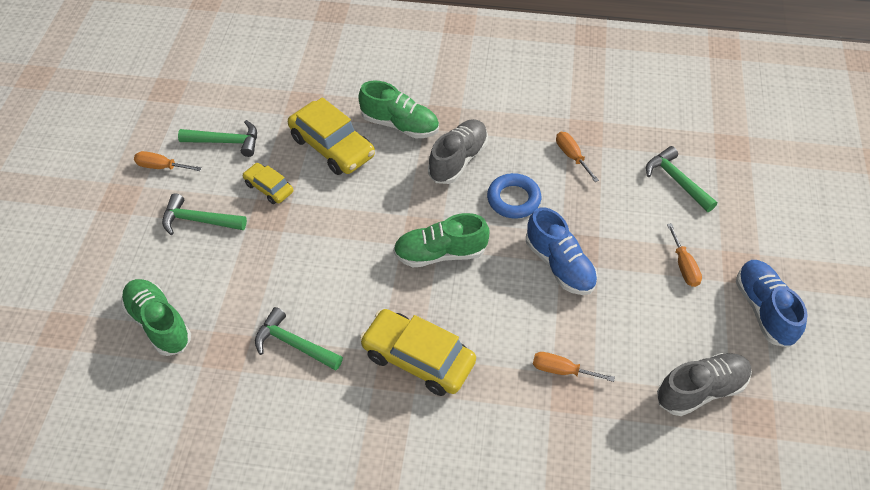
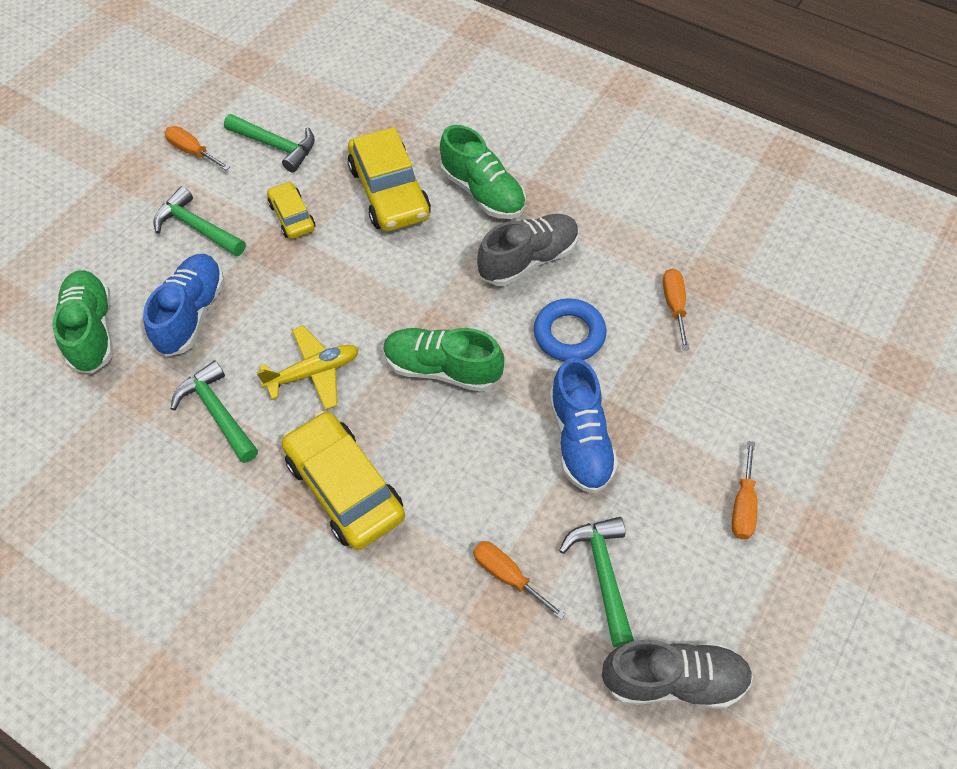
camera: 25 degrees right, 5 degrees up
(349, 290) = (313, 373): none -> yellow plane
(676, 180) = (797, 387): green hammer -> green hammer (603, 574)
(764, 310) = (821, 609): blue shoe -> blue shoe (191, 314)

